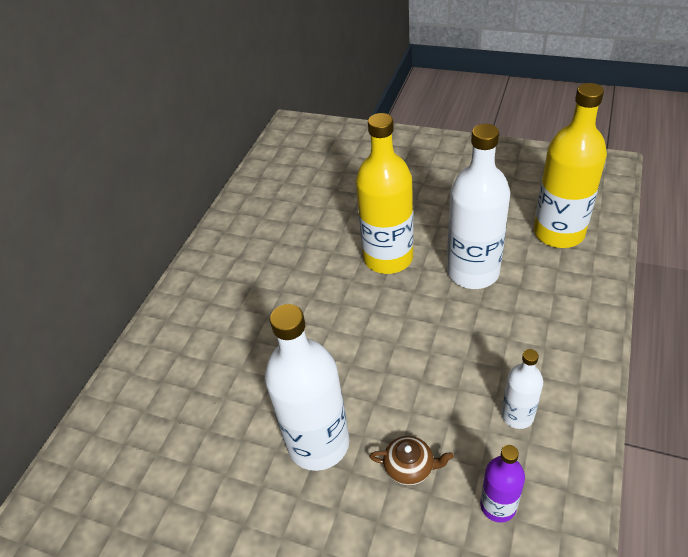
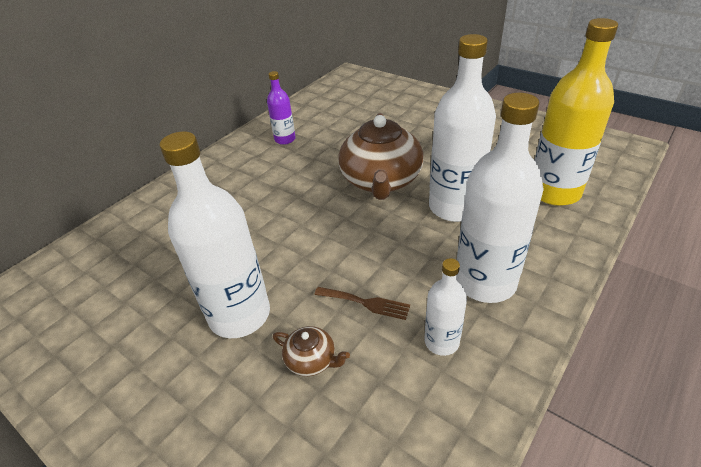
camera: 15 degrees right, 5 degrees down
(388, 258) = (381, 180): yellow bottle -> brown teapot
(433, 396) = (366, 303): none -> brown fork
(498, 505) = (381, 423): purple bottle -> purple bottle (285, 139)
(532, 345) = (485, 282): none -> white bottle

